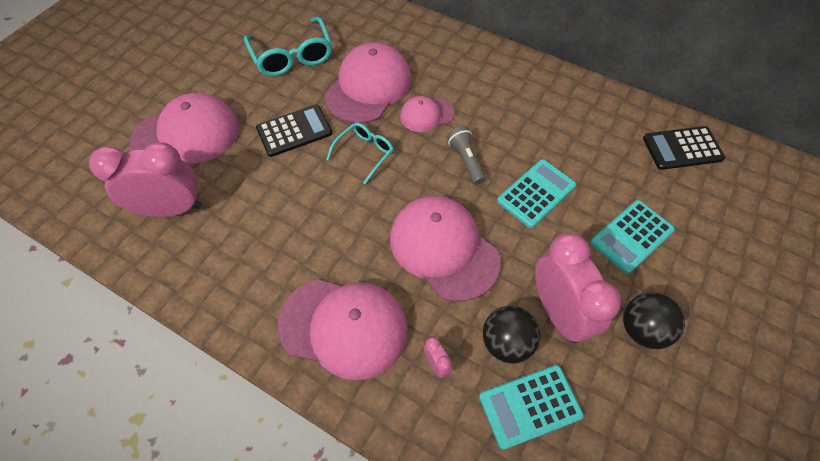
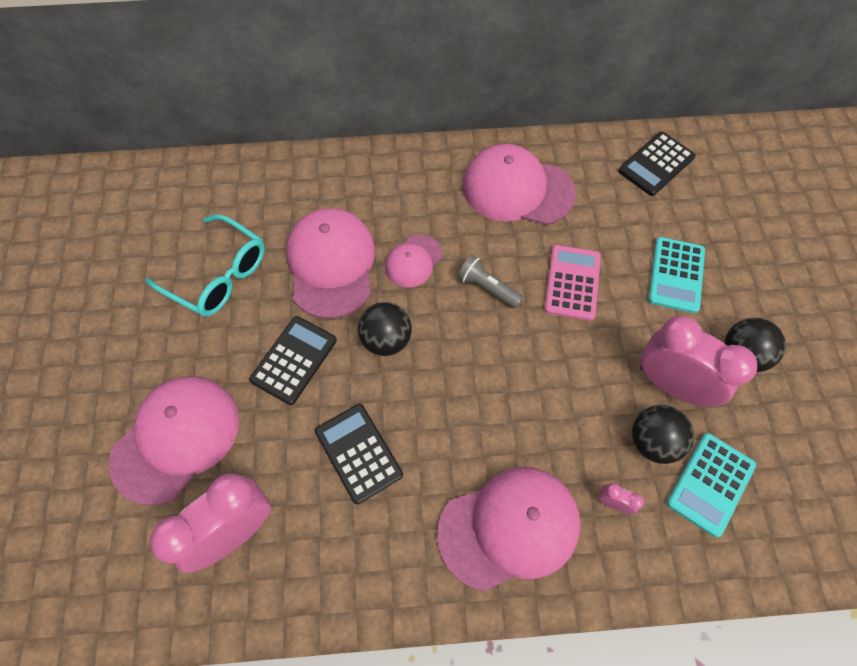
camera: 35 degrees left, 5 degrees up
(285, 211) = (358, 453): none -> black calculator
(364, 153) = (386, 340): turquoise glasses -> black ball
(443, 248) = (535, 390): pink cap -> pink cap (517, 189)
(536, 193) = (572, 283): turquoise calculator -> pink calculator

